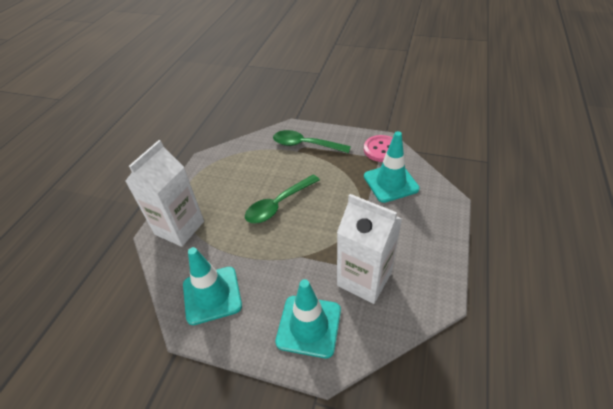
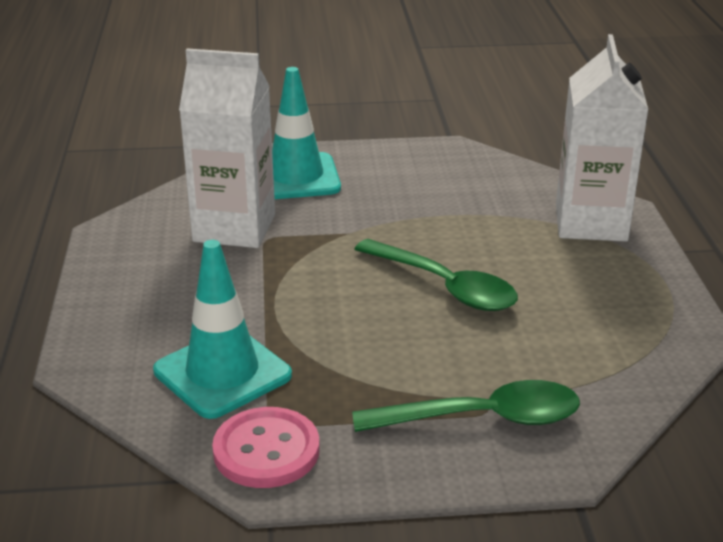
camera: 155 degrees right, 15 degrees down
(212, 295) = (452, 175): turquoise traffic cone -> none
(278, 205) = (445, 286): green spoon -> green spoon turned 105 degrees clockwise

